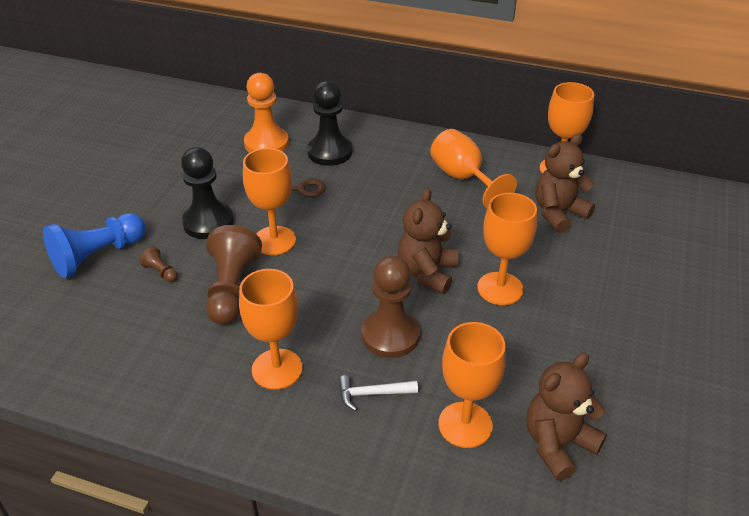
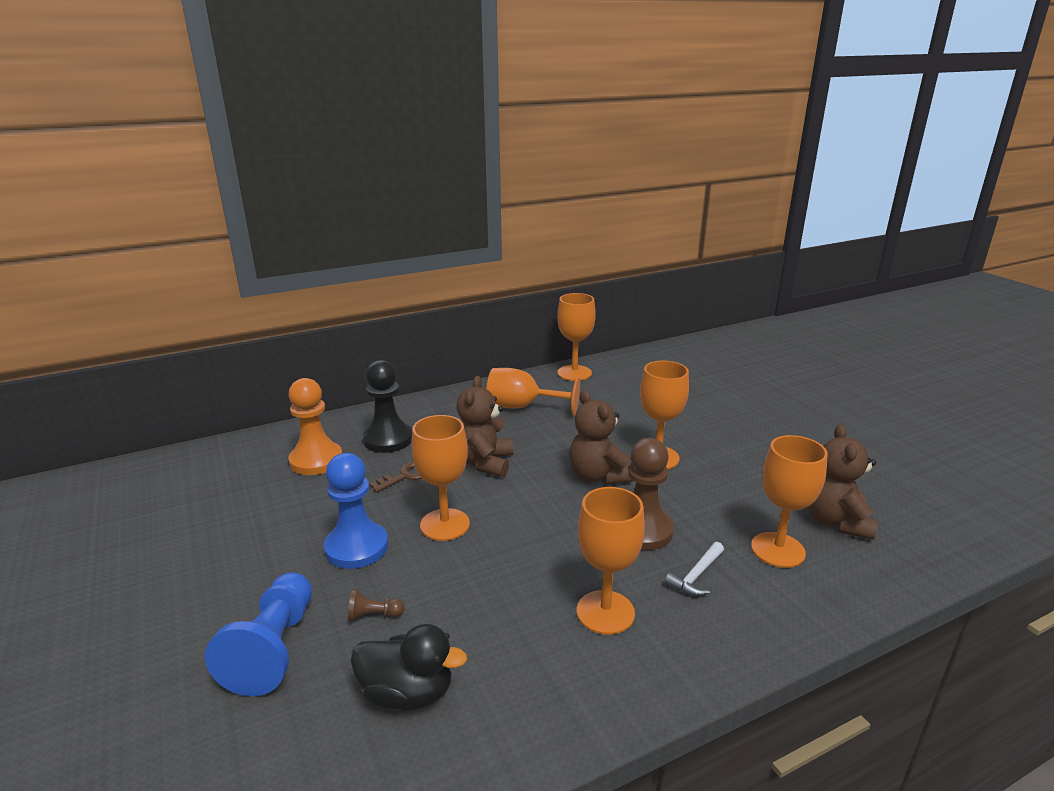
camera: 45 degrees left, 15 degrees down
(118, 329) = (407, 693): none -> black duck
(208, 222) = (356, 547): black pawn -> blue pawn
(232, 289) = (468, 583): brown pawn -> none
(558, 213) = (616, 397): brown teddy bear -> brown teddy bear (485, 463)

